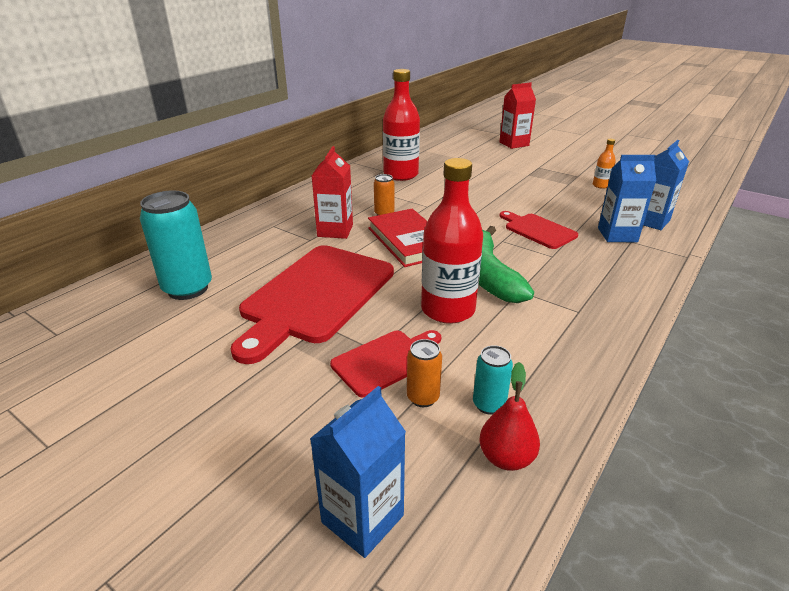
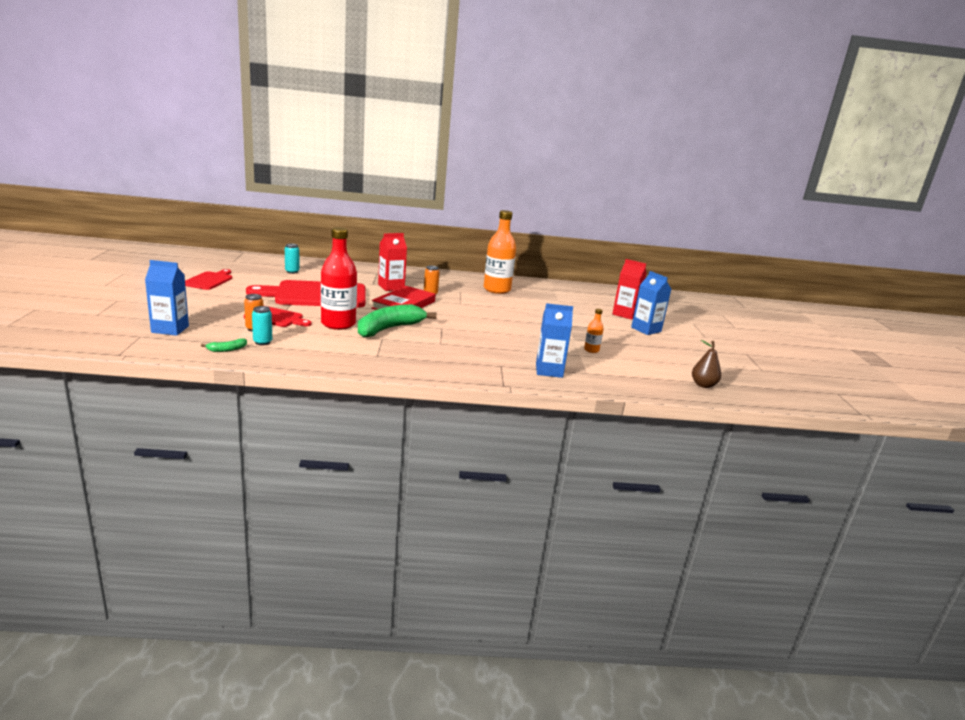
camera: 50 degrees right, 10 degrees down
(188, 289) = (292, 271): turquoise can -> turquoise can, size x0.51
(401, 175) = (497, 289): red bottle -> orange bottle
(506, 458) = (227, 349): red pear -> green banana
(538, 230) = (473, 336): red cutting board -> red cutting board (209, 280)
(617, 235) = (504, 360): blue carton -> blue carton (646, 329)
(693, 169) = (703, 385): none -> brown pear

